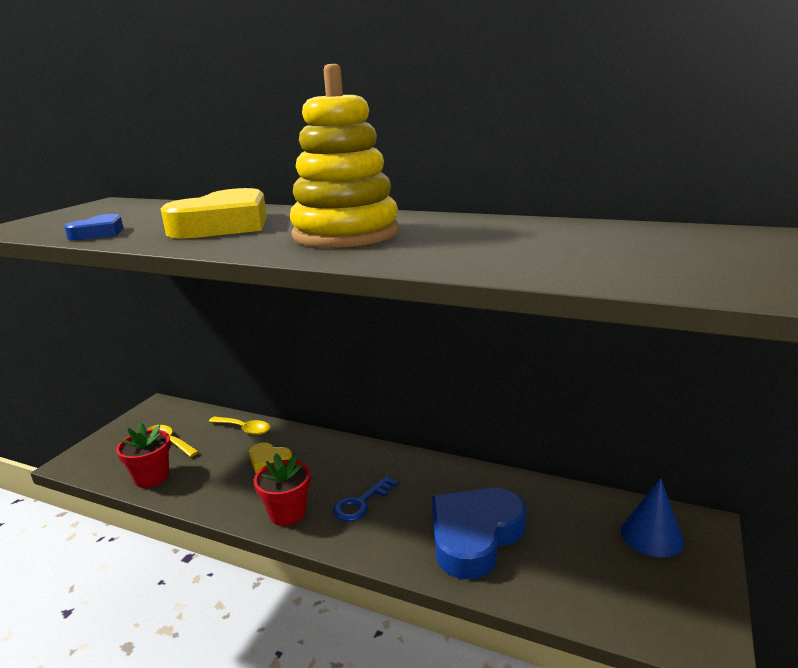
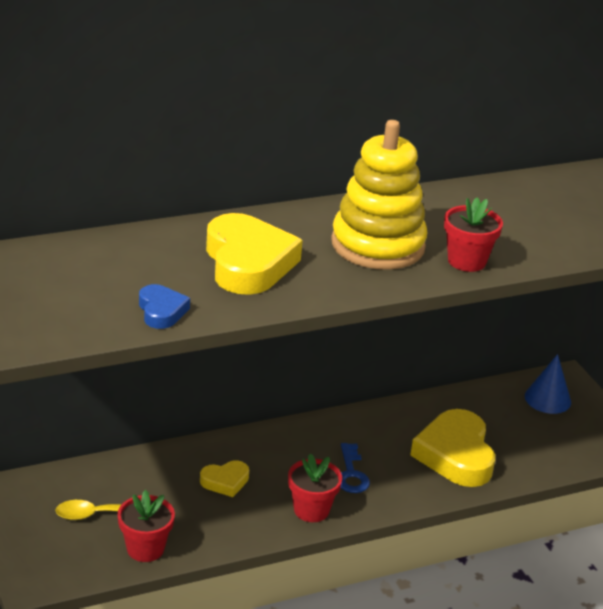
camera: 50 degrees left, 10 degrees up
(244, 429) = (147, 466): yellow spoon -> none
(398, 256) = (466, 261): none -> red flower pot
(474, 536) = (455, 455): blue heart -> yellow heart

